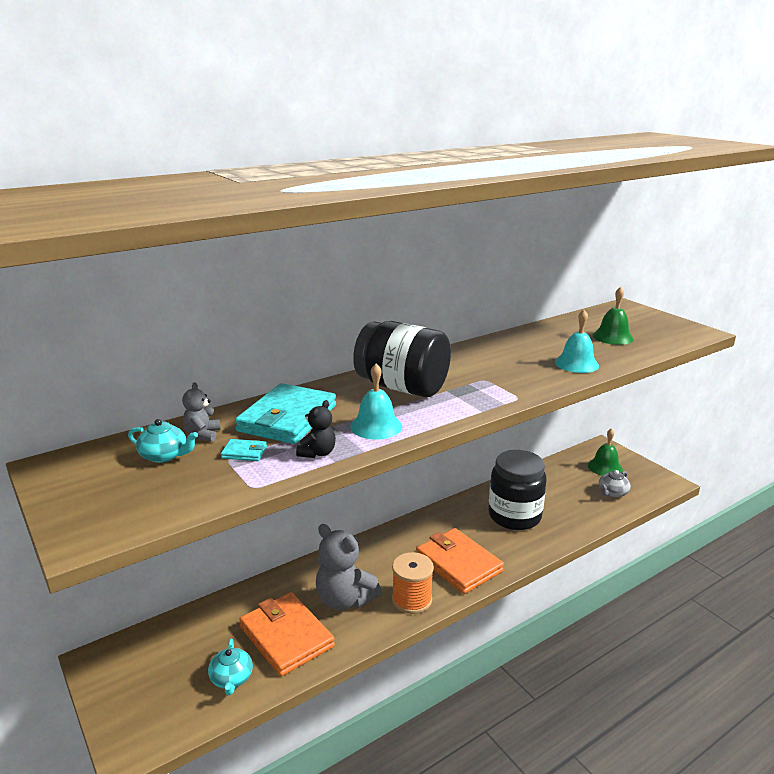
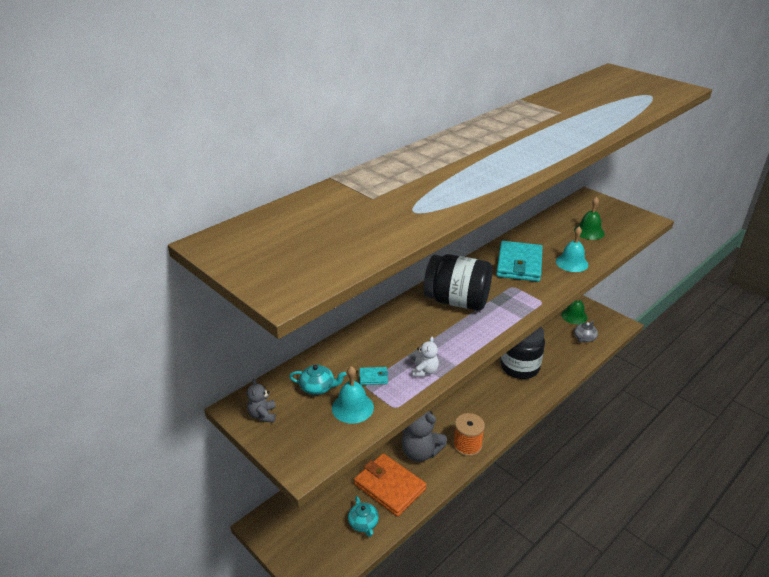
camera: 10 degrees left, 10 degrees up
(202, 435) = (334, 365): grey teddy bear -> grey teddy bear (262, 415)
(287, 418) = (388, 341): turquoise wallet -> turquoise wallet (519, 264)
(317, 453) = (425, 371): black teddy bear -> white teddy bear
(376, 426) = (454, 341): turquoise bell -> turquoise bell (352, 407)
(458, 564) = (491, 412): orange wallet -> none

